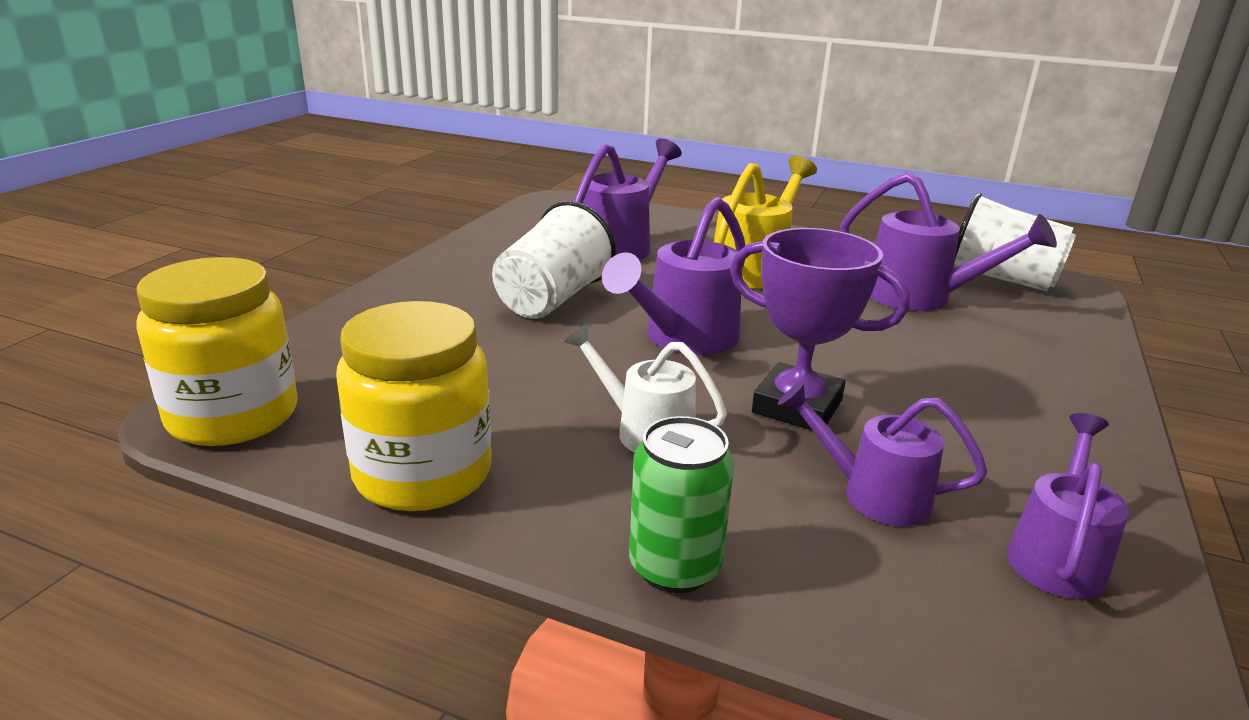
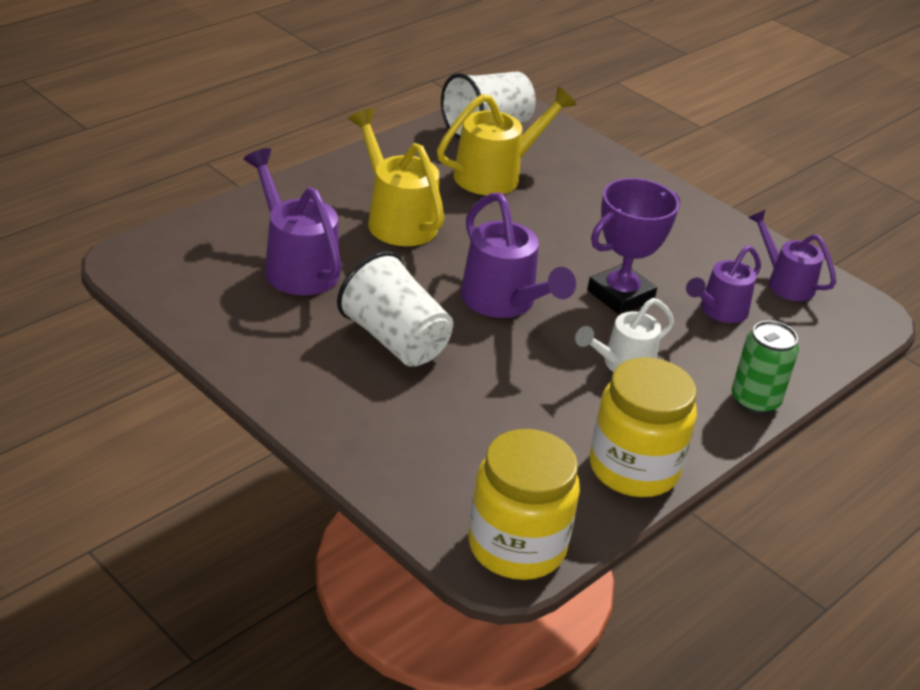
camera: 70 degrees left, 10 degrees up
(920, 297) = (496, 175): purple watering can -> yellow watering can

